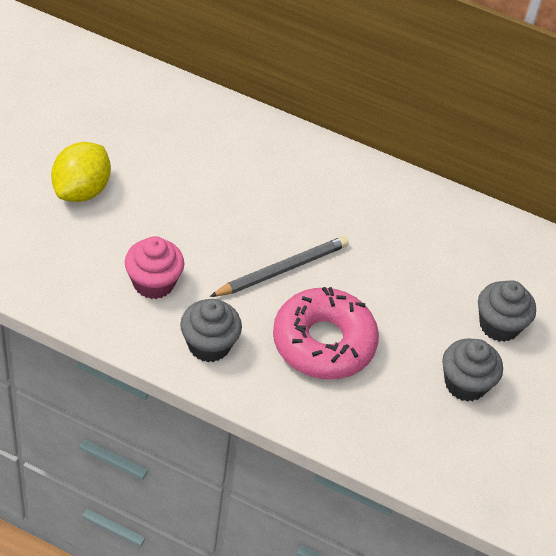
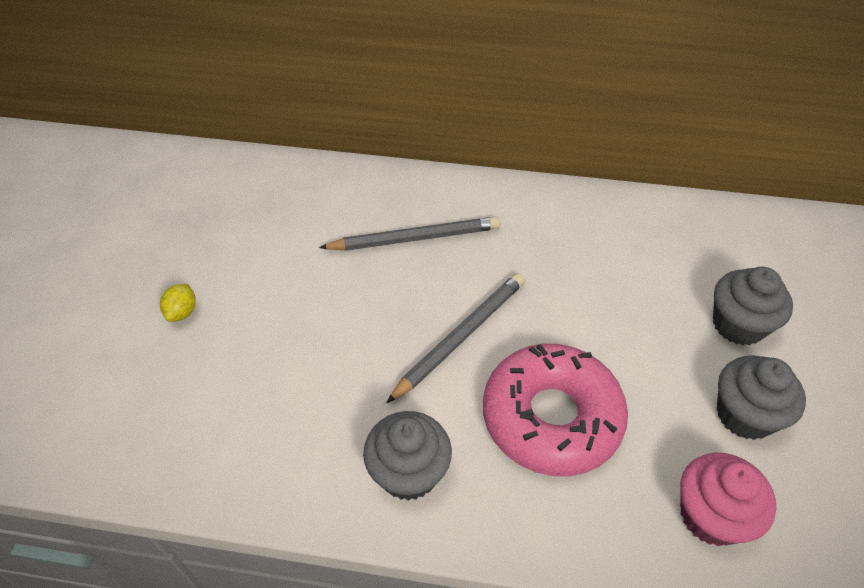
camera: 10 degrees left, 0 degrees up
(81, 190) = (182, 312): yellow lemon -> yellow lemon, size x0.46
(153, 283) = (307, 407): pink cupcake -> pink cupcake (711, 515)
(277, 186) = (414, 238): none -> grey pencil

